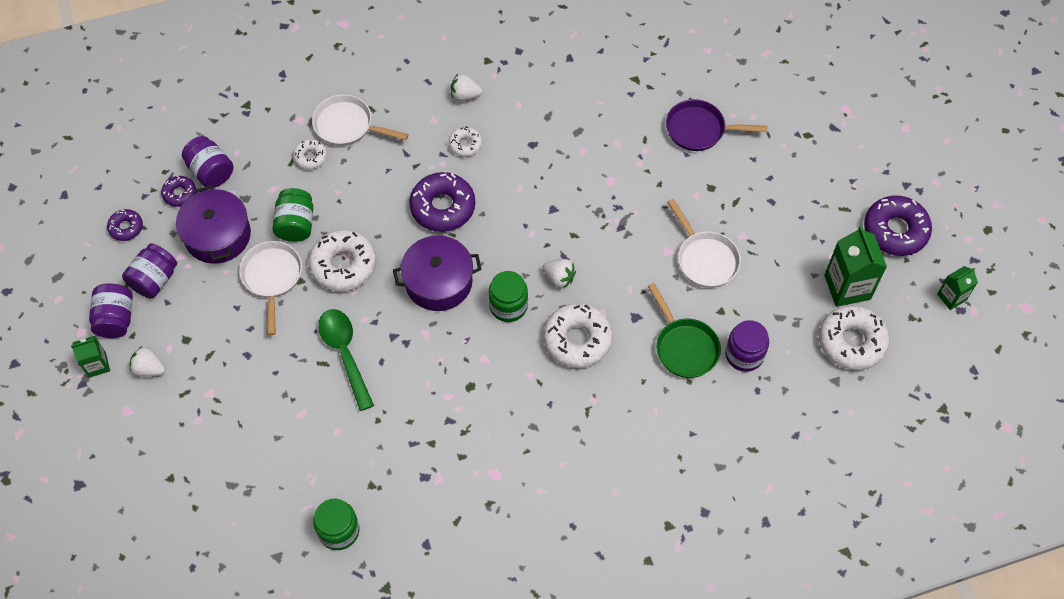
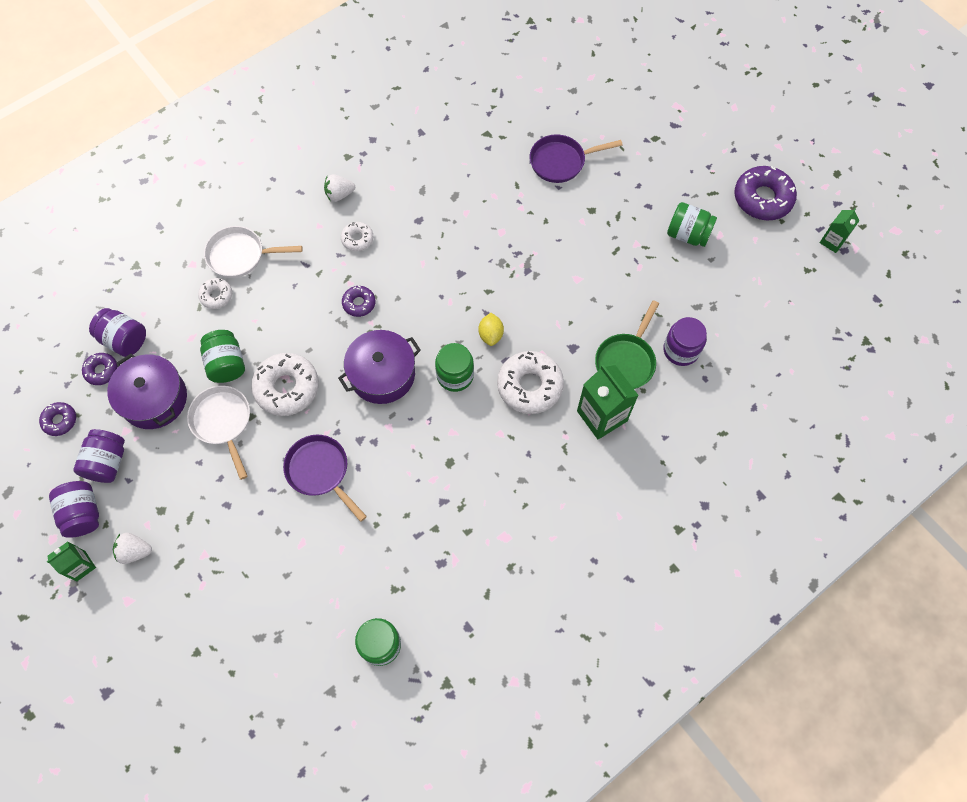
camera: 20 degrees left, 5 degrees up
(345, 354) = (320, 472): green spoon -> purple pan
(443, 207) = (359, 303): purple donut -> purple donut, size x0.53
(559, 278) = (491, 335): white strawberry -> yellow lemon
(684, 347) = (626, 360): green pan -> green pan turned 75 degrees clockwise
(705, 259) = (612, 275): white pan -> none
(800, 242) = (687, 234): none -> green jar
(847, 287) = (743, 261): green carton -> green carton (602, 416)
(851, 342) = (766, 308): white donut -> none

